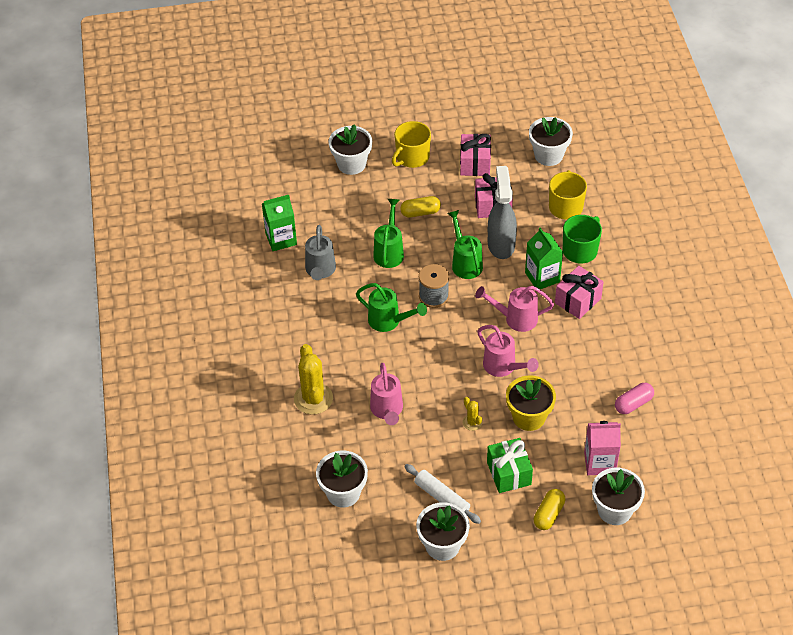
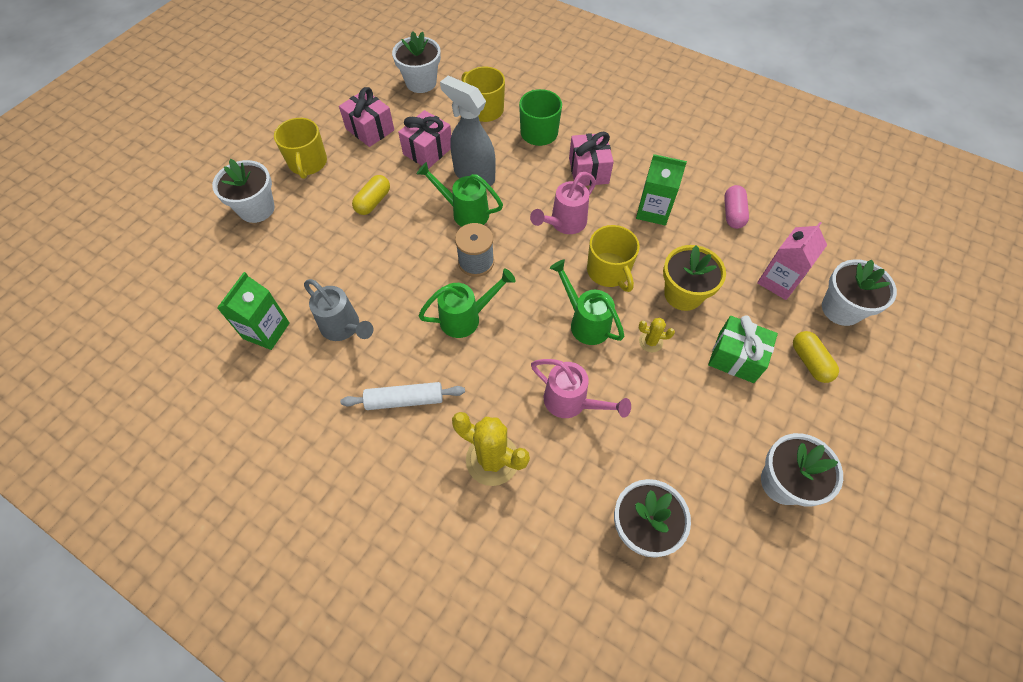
camera: 50 degrees left, 10 degrees up
(389, 251) = (388, 256): green watering can -> green watering can (585, 322)
(442, 498) = (721, 437): white rolling pin -> white rolling pin (404, 400)
(503, 367) = (608, 271): pink watering can -> yellow mug
(542, 277) = (539, 175): green carton -> green carton (653, 211)

